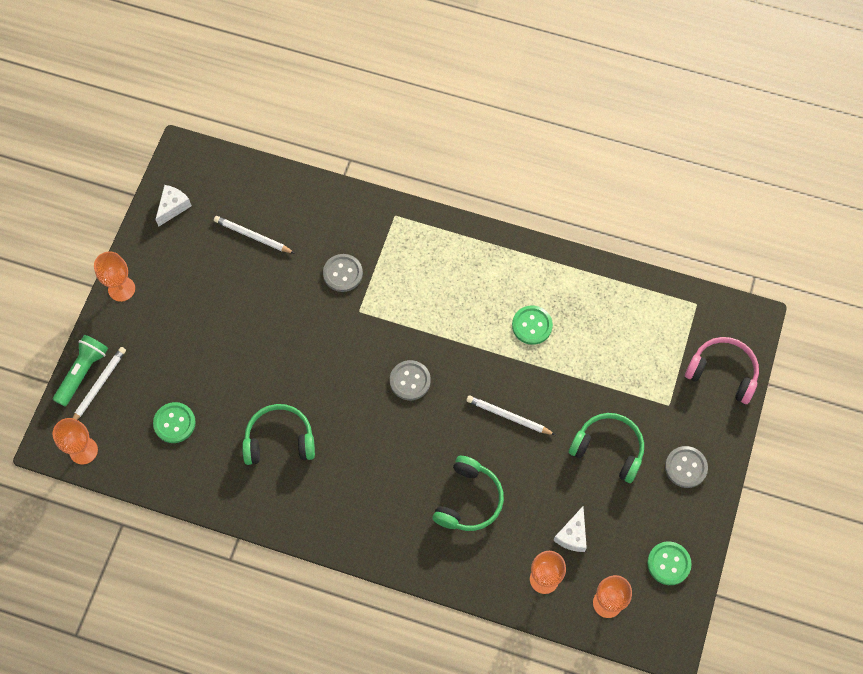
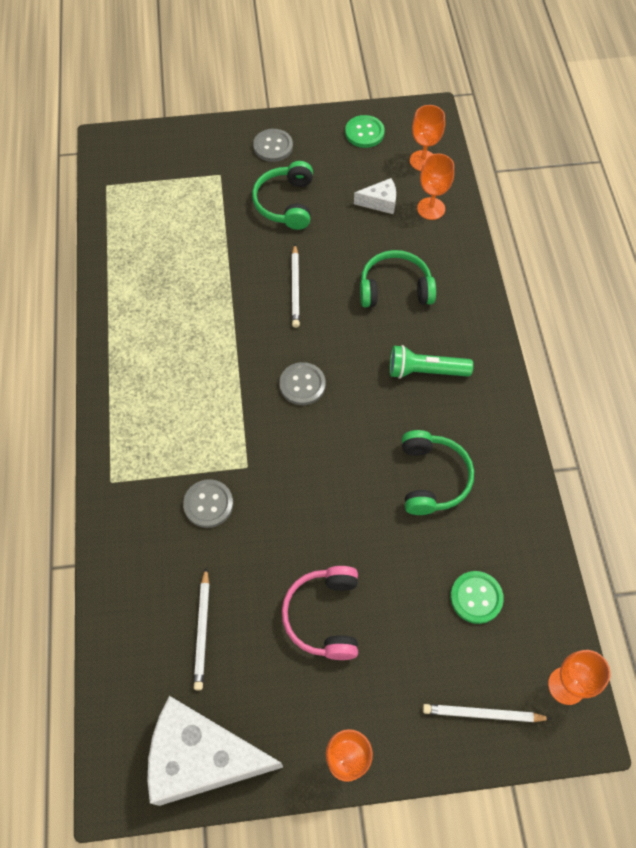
camera: 115 degrees left, 5 degrees down
(82, 373) = (478, 745): green flashlight -> green flashlight (425, 371)
(173, 207) = (202, 757): white cheese -> white cheese, size x2.22
(279, 440) = (432, 478): green headphones -> green headphones turned 150 degrees counterclockwise
(532, 325) = (189, 303): green button -> none
(723, 372) = (168, 148): pink headphones -> pink headphones (324, 616)

